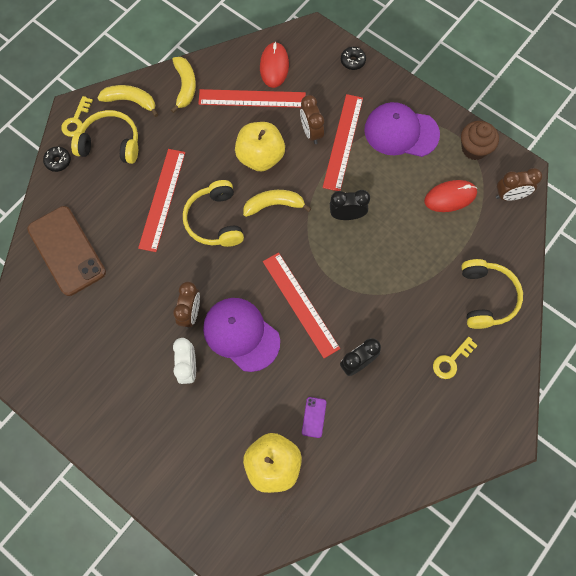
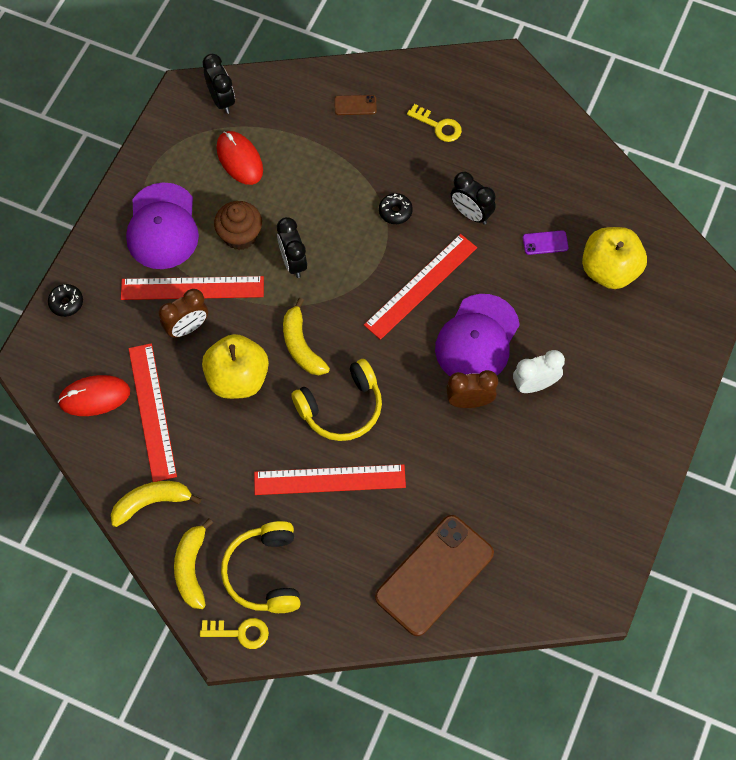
camera: 105 degrees left, 5 degrees down
(58, 161) = (309, 634): black donut -> black donut (395, 212)
(474, 148) = (167, 145): brown cupcake -> brown cupcake (240, 235)
(486, 297) = (355, 105): yellow headphones -> brown phone
(510, 195) = (221, 100): brown clock -> black clock

